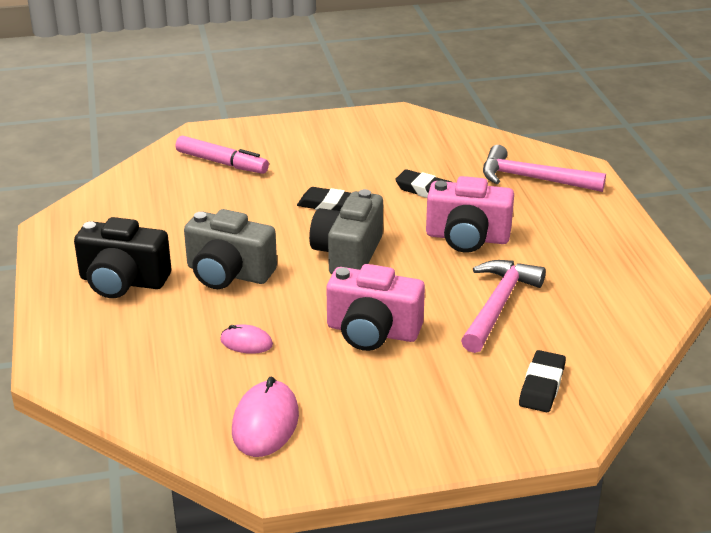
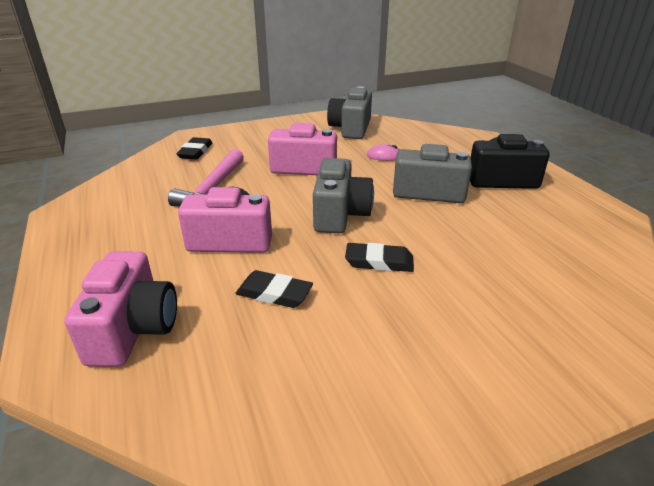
camera: 170 degrees right, 0 degrees up
(222, 163) = (544, 308): pink marker -> none
(265, 423) = (351, 129): pink mouse -> grey camera
(532, 179) = (133, 329): pink hammer -> pink camera

